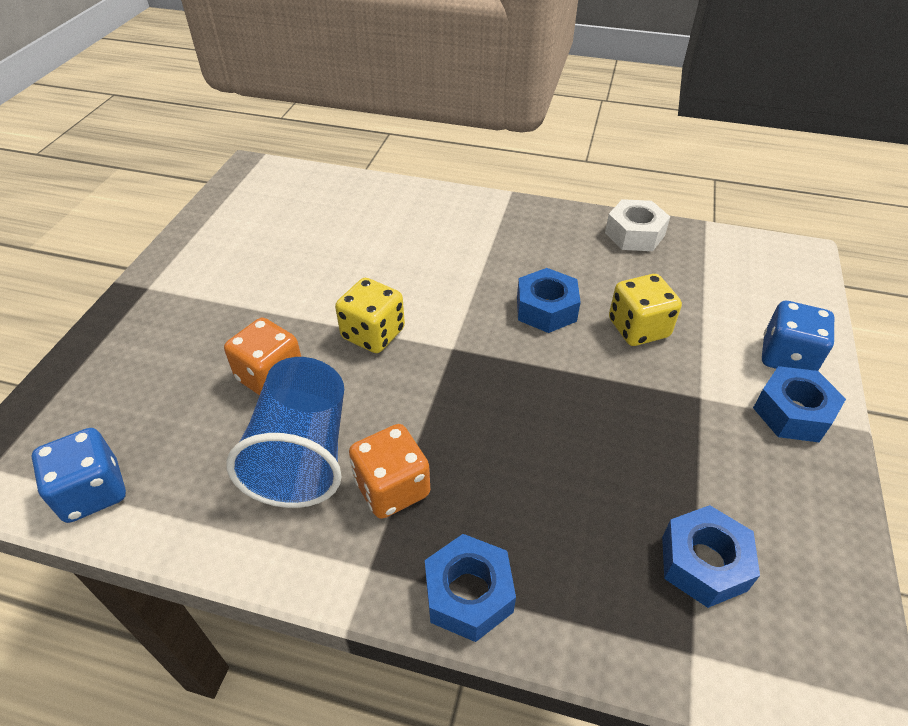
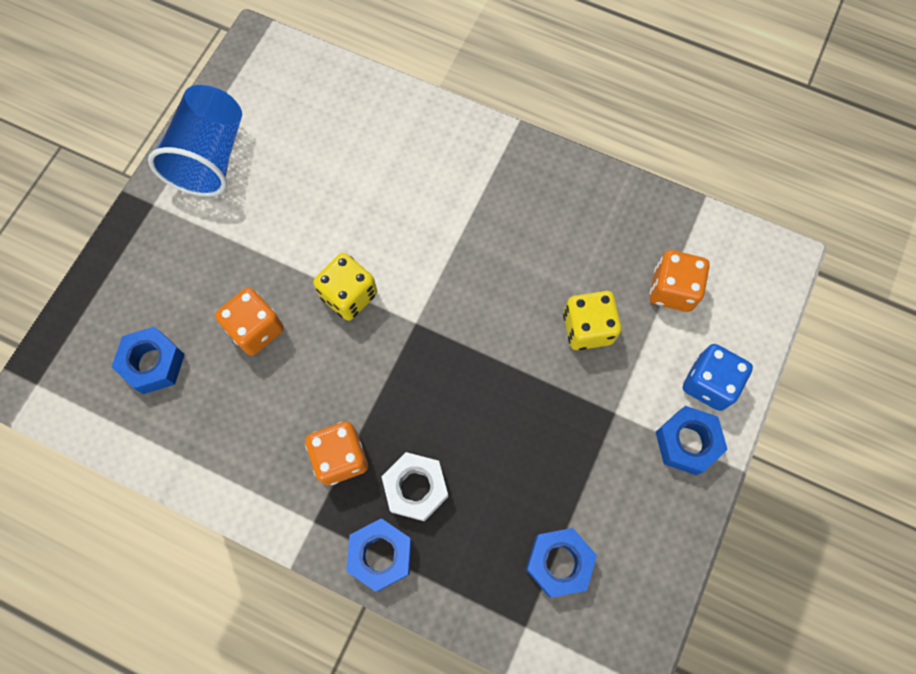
camera: 10 degrees right, 25 degrees up
(93, 492) = (114, 420): blue dice -> none
(303, 454) = (275, 414): blue cup -> blue cup (210, 157)
(546, 309) = (510, 291): blue nut -> blue nut (153, 363)
(634, 234) = (625, 205): white nut -> white nut (415, 488)
(709, 288) = (672, 289): none -> orange dice

